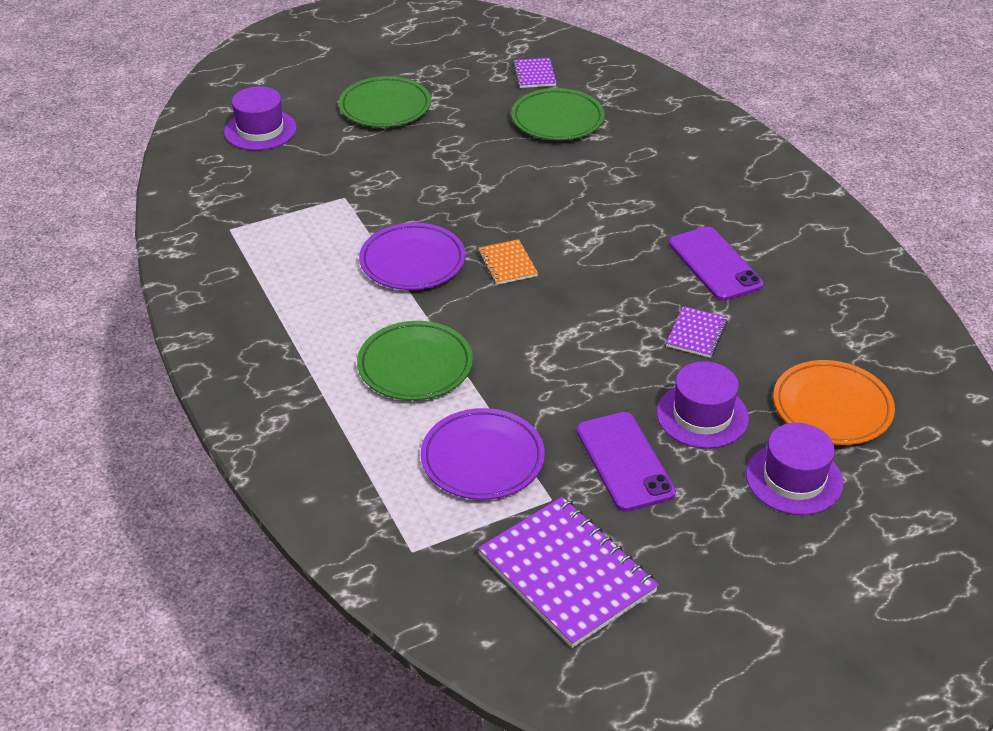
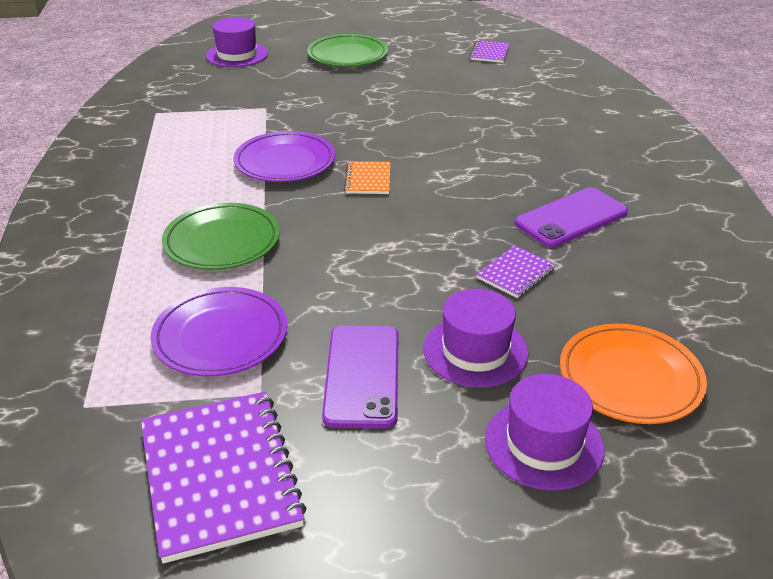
camera: 20 degrees right, 5 degrees down
(557, 119) = (489, 85): green plate -> none
(715, 264) = (571, 218): purple phone -> purple phone turned 60 degrees clockwise

